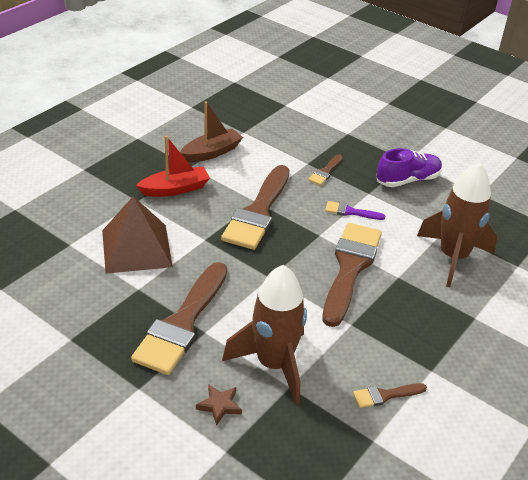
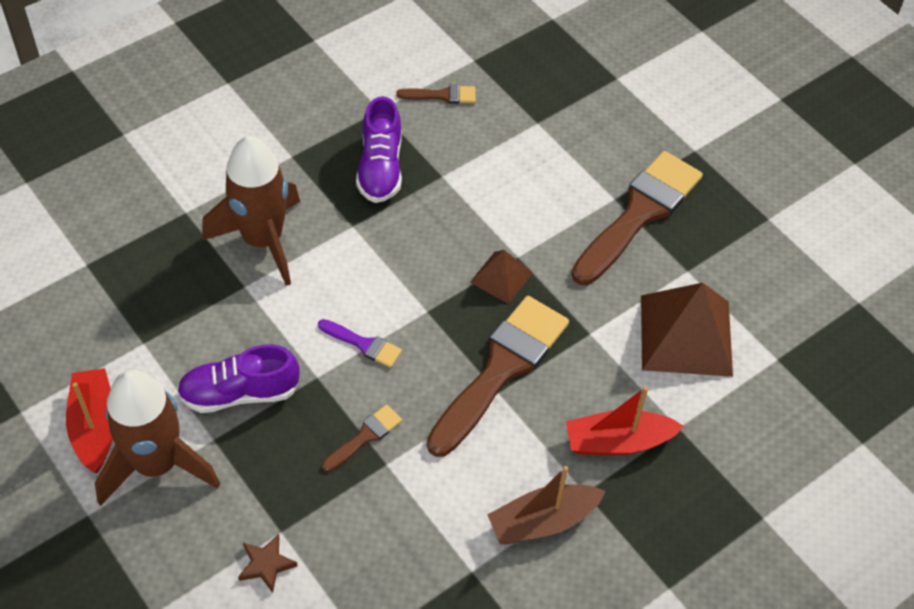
camera: 165 degrees left, 15 degrees up
(219, 405) = (614, 118): brown star -> brown star (266, 564)
(274, 364) = (547, 147): brown rocket -> brown rocket (157, 464)
(277, 262) = (501, 277): none -> brown pyramid
(350, 268) = (408, 250): brown brush -> none
(402, 321) = (380, 168): none -> purple shoe
(472, 157) = (95, 427): none -> red boat

